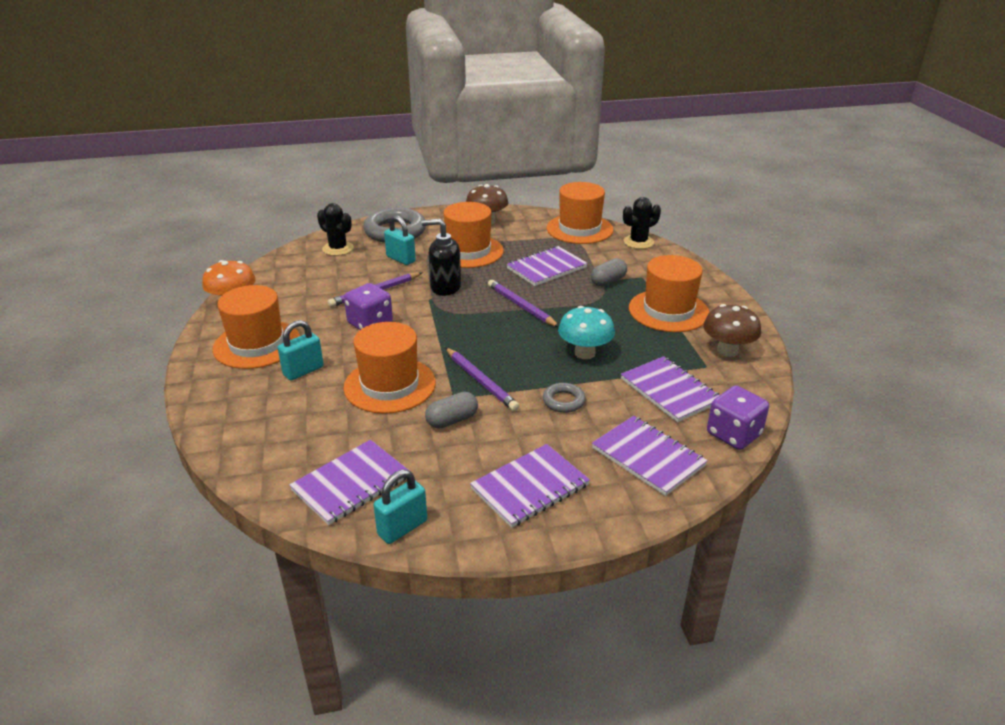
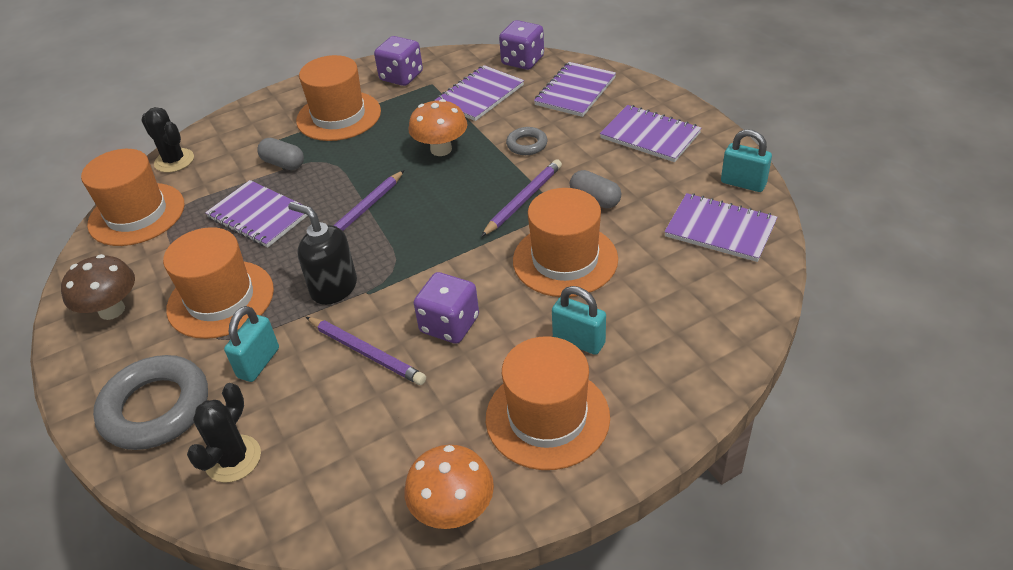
camera: 105 degrees left, 10 degrees up
(445, 287) = (333, 288): black soap dispenser -> black soap dispenser turned 135 degrees clockwise
(584, 353) = (441, 149): turquoise mushroom -> orange mushroom
(727, 351) = (401, 77): brown mushroom -> purple dice

